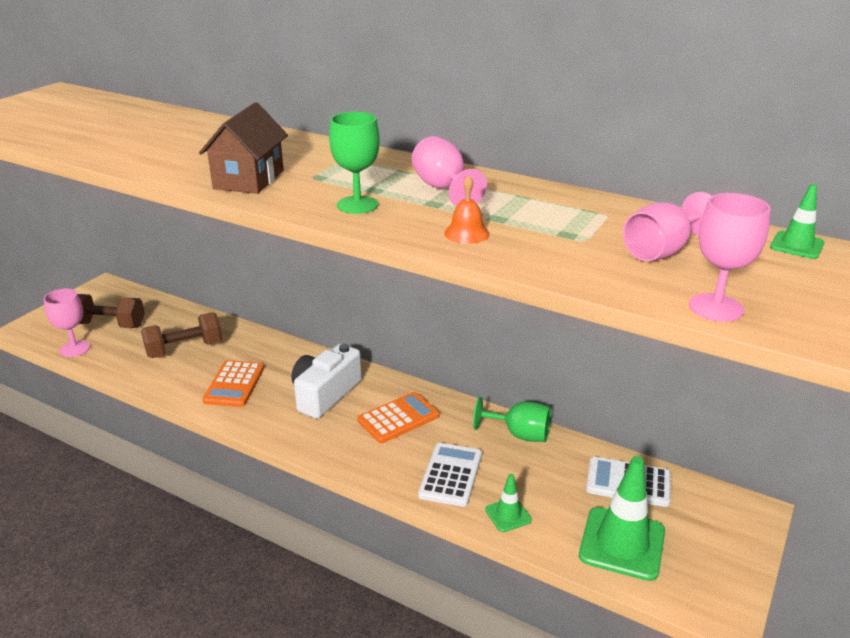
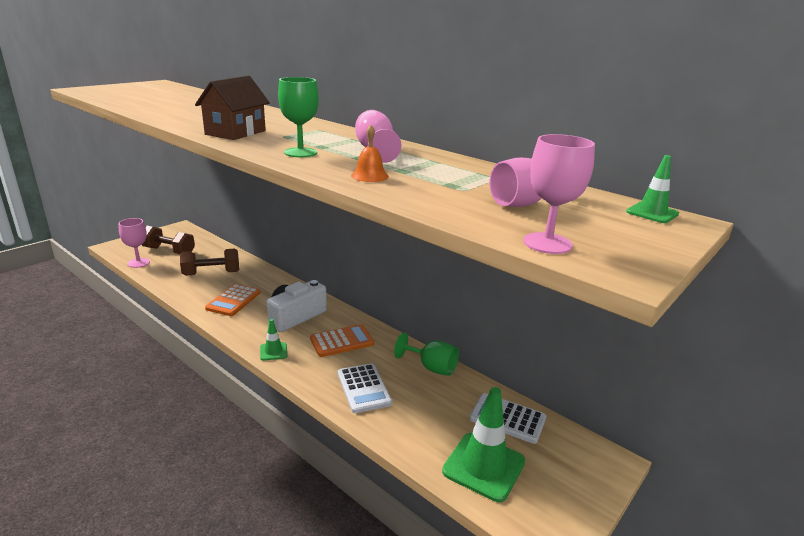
camera: 10 degrees right, 5 degrees down
(451, 475) = (363, 388): white calculator -> white calculator turned 135 degrees clockwise
(508, 515) = (396, 426): green traffic cone -> green traffic cone (273, 351)

